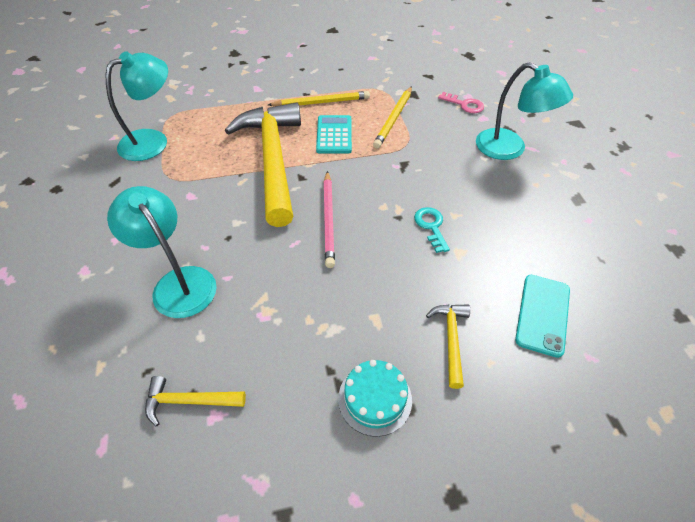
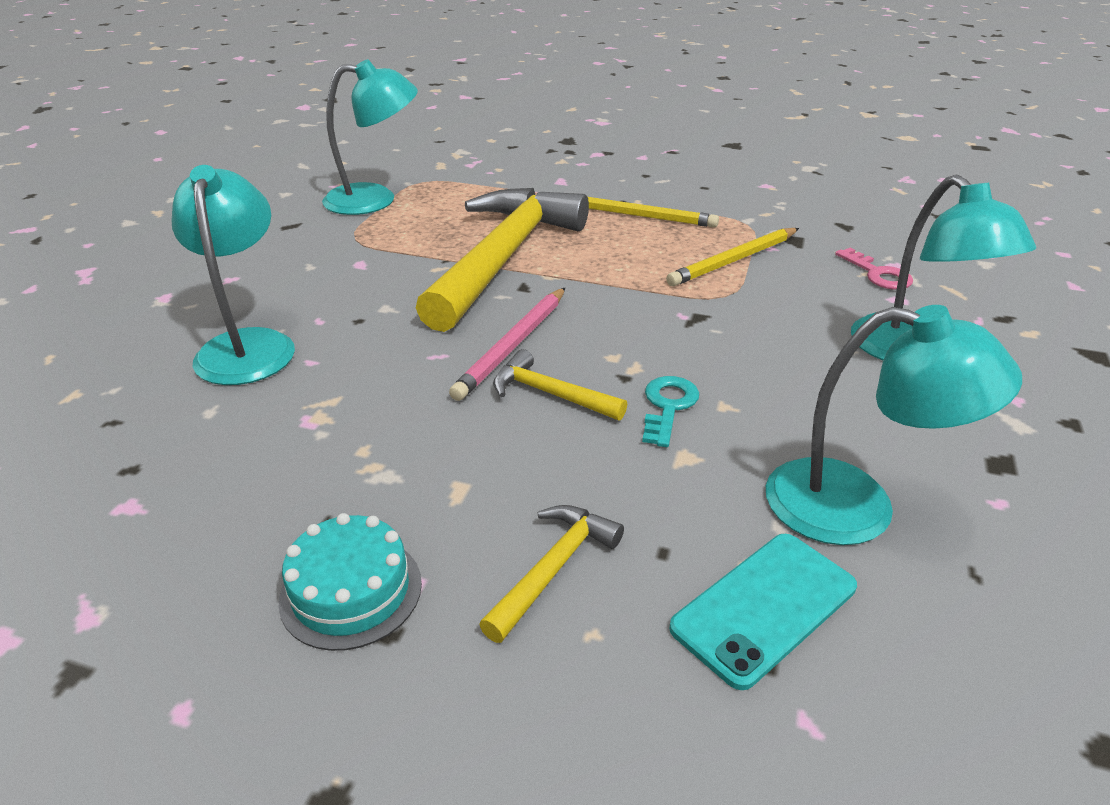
camera: 30 degrees right, 15 degrees down
(189, 401) = (118, 475): yellow hammer -> yellow hammer (550, 394)
(334, 135) = (620, 254): turquoise calculator -> none
(542, 247) = (856, 507): none -> turquoise lamp

